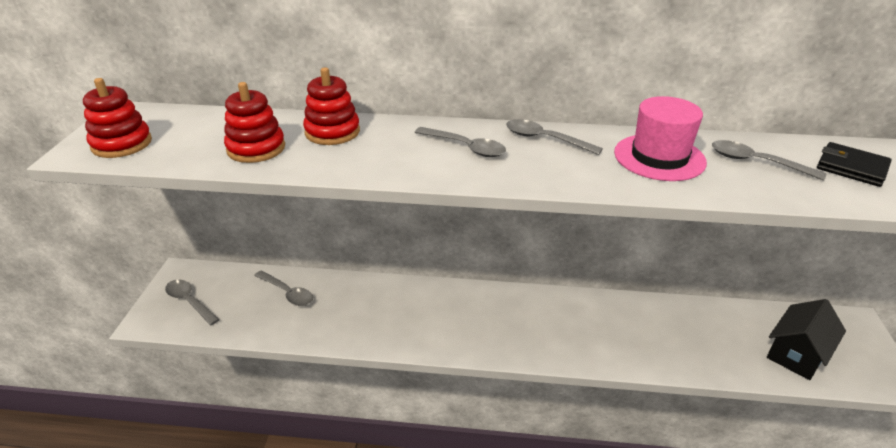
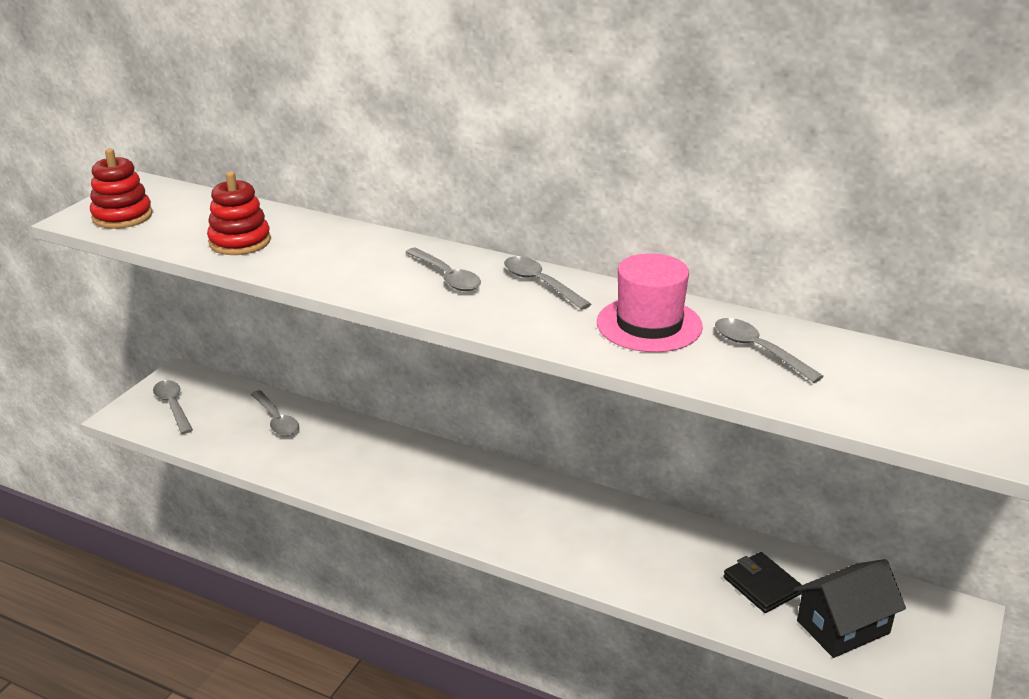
camera: 20 degrees right, 5 degrees down
(332, 132) = (325, 238): red stacking toy -> none
(851, 168) = (870, 377): black wallet -> black wallet (762, 585)

